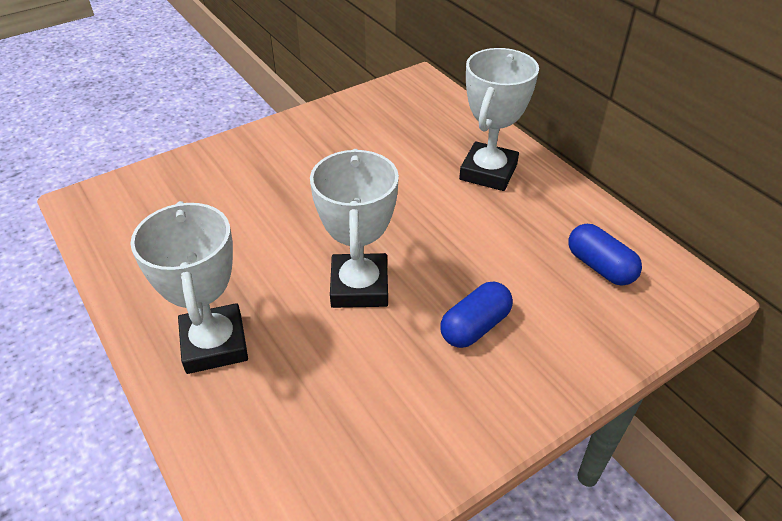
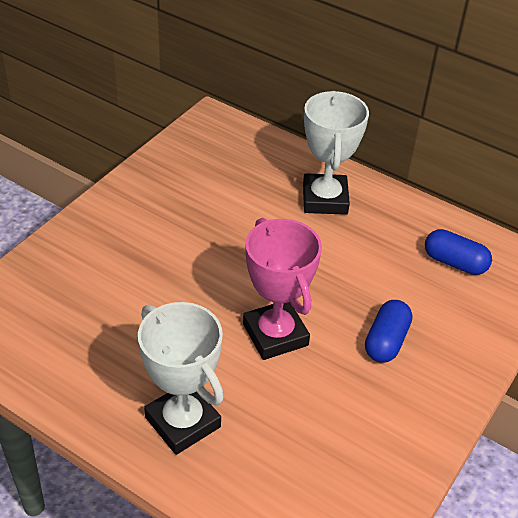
camera: 25 degrees left, 0 degrees up
(359, 286) = (275, 335): white trophy -> pink trophy

